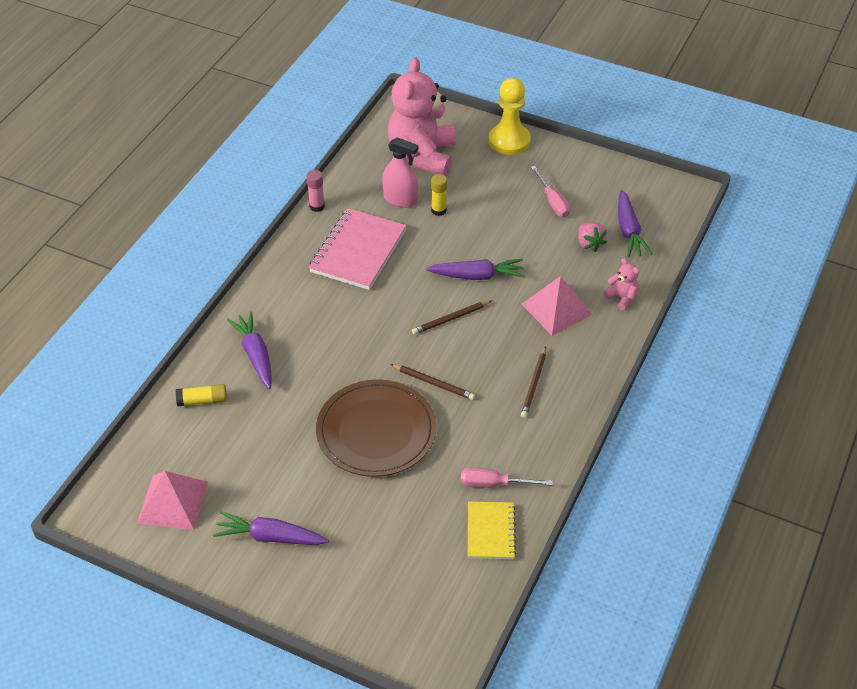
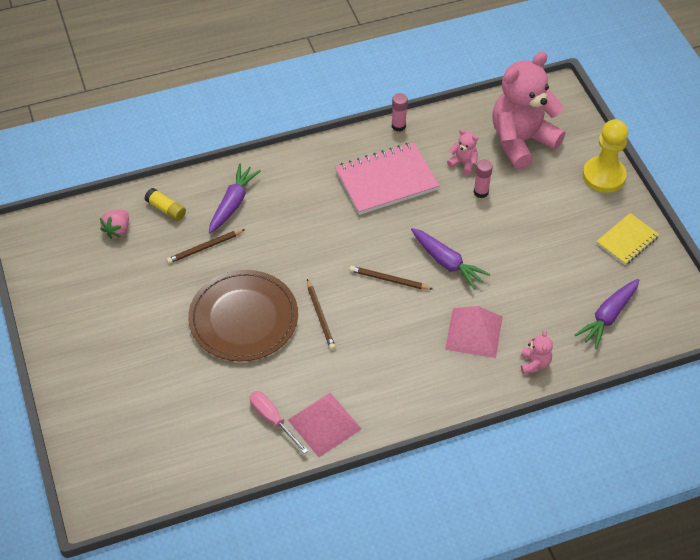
camera: 45 degrees right, 5 degrees up
(173, 502) = (74, 262): pink pyramid -> pink pyramid (324, 424)
(270, 537) = (100, 333): purple carrot -> none
(400, 199) = (463, 163): pink spray bottle -> pink teddy bear
(438, 210) = (481, 192): yellow glue stick -> pink glue stick
(491, 532) = (230, 449): yellow notebook -> yellow notebook (627, 240)
(534, 384) = (387, 374): brown pencil -> brown pencil (205, 248)
(553, 202) = (576, 249): pink screwdriver -> none
(589, 244) = (563, 303): pink strawberry -> pink strawberry (117, 230)

